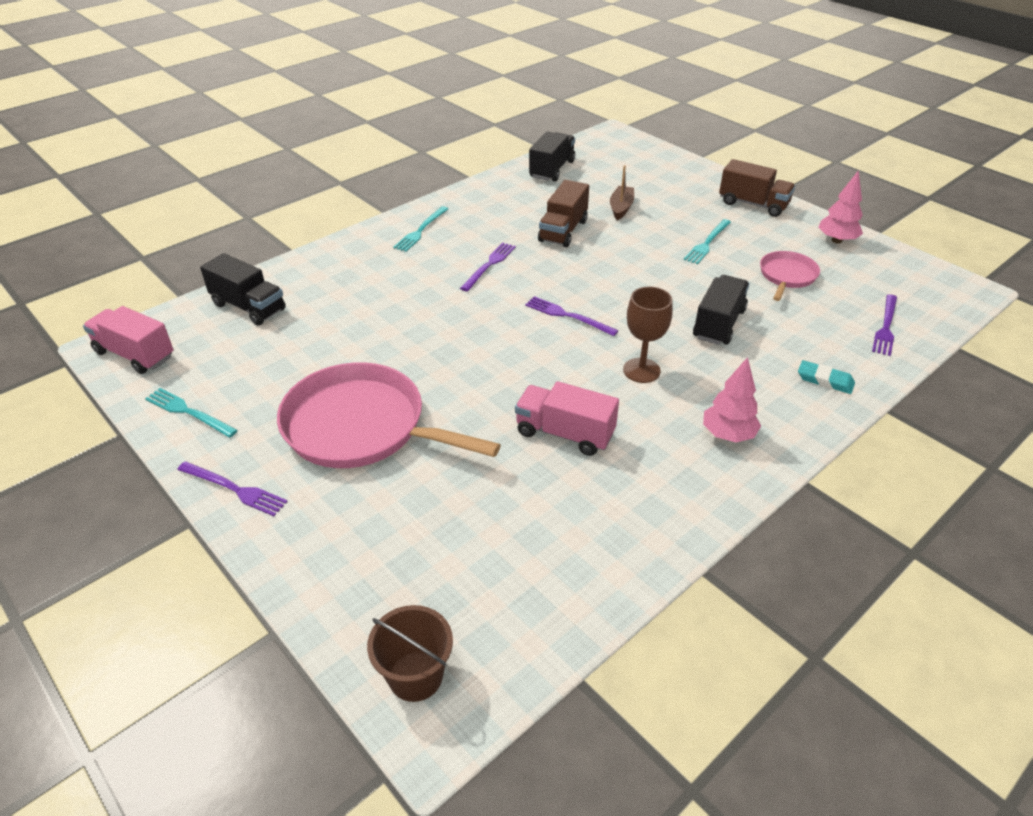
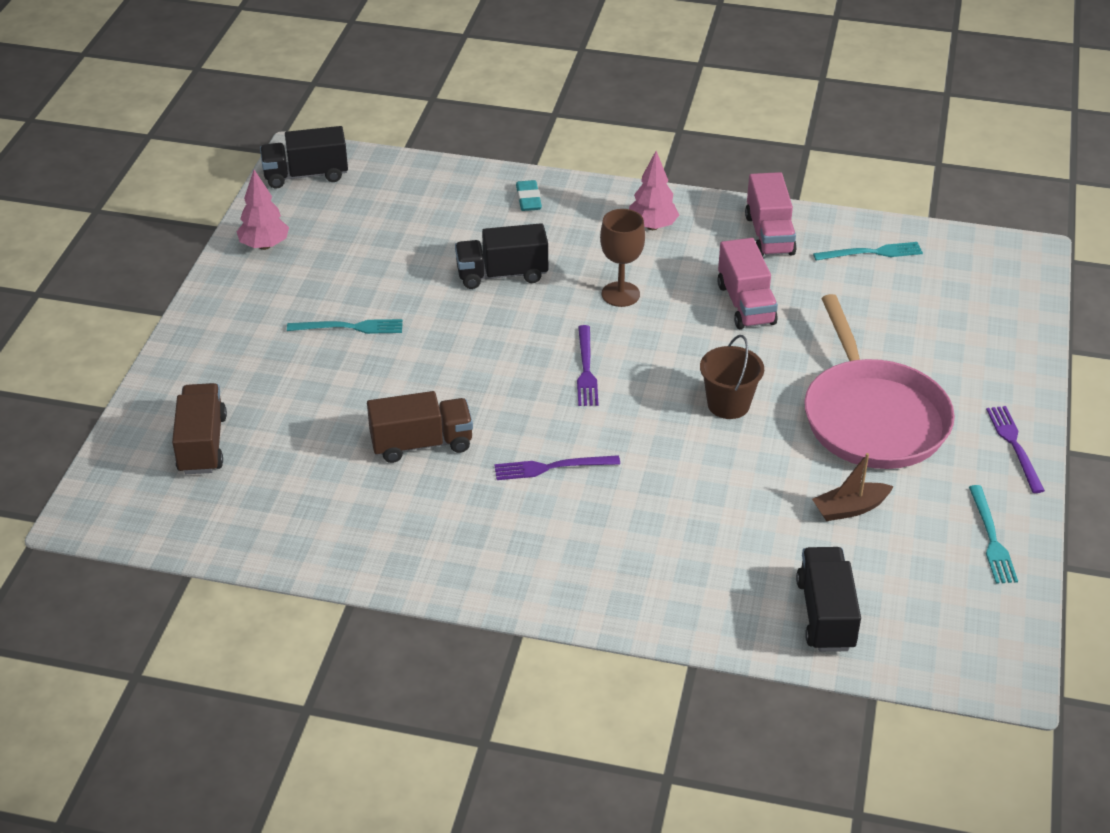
camera: 125 degrees left, 0 degrees up
(135, 354) = (987, 646): pink truck -> pink truck (769, 235)
(415, 676) = (1012, 275): brown bucket -> brown bucket (728, 404)
(421, 230) = (534, 567): turquoise fork -> turquoise fork (872, 253)
(552, 169) = (261, 527): black truck -> black truck (306, 175)
(621, 208) = (321, 420): brown boat -> brown boat (850, 509)
(753, 204) = (223, 322): brown truck -> brown truck (202, 444)
(787, 276) = (372, 258): pink pan -> none
(885, 327) = (411, 186): purple fork -> none

